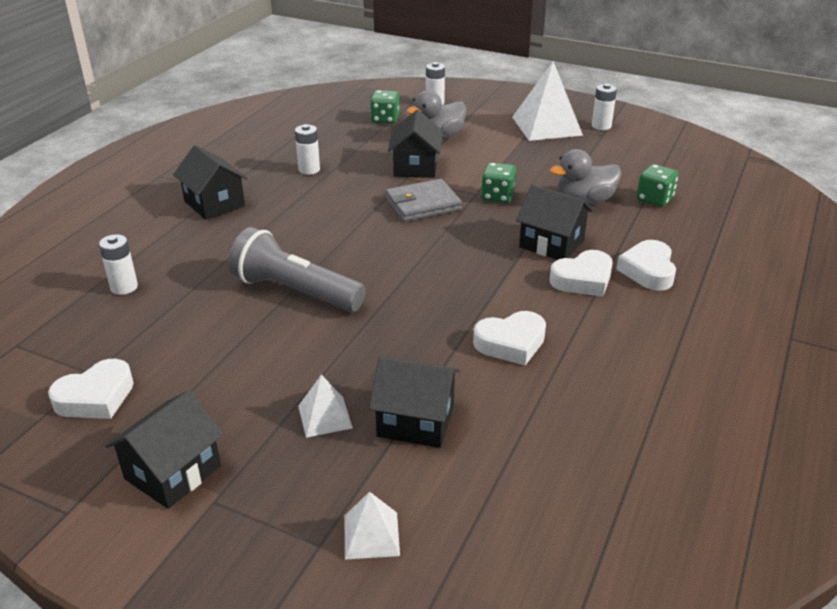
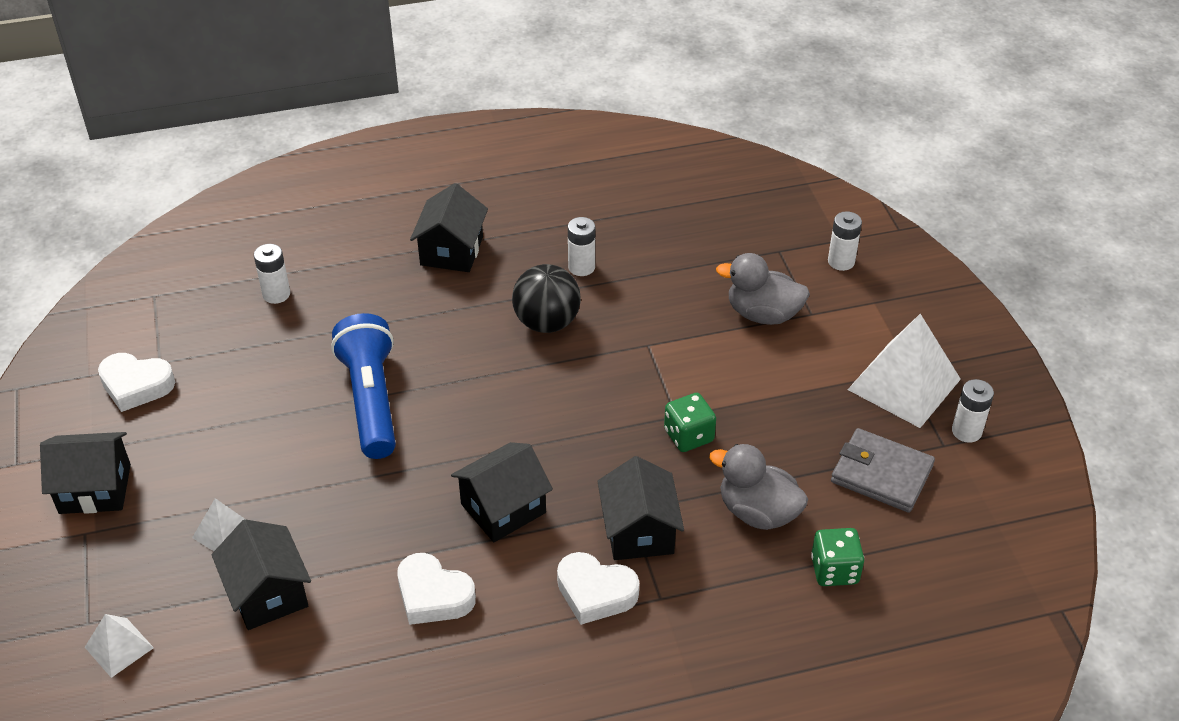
camera: 50 degrees right, 10 degrees up
(295, 291) = (371, 400): grey flashlight -> blue flashlight
(335, 199) = (547, 322): none -> black ball
(385, 119) = (752, 249): green dice -> none
(415, 167) = (677, 337): black house -> black house (503, 508)
(423, 204) = (608, 389): grey wallet -> grey wallet (881, 474)
(648, 271) = (668, 638): white heart -> none

